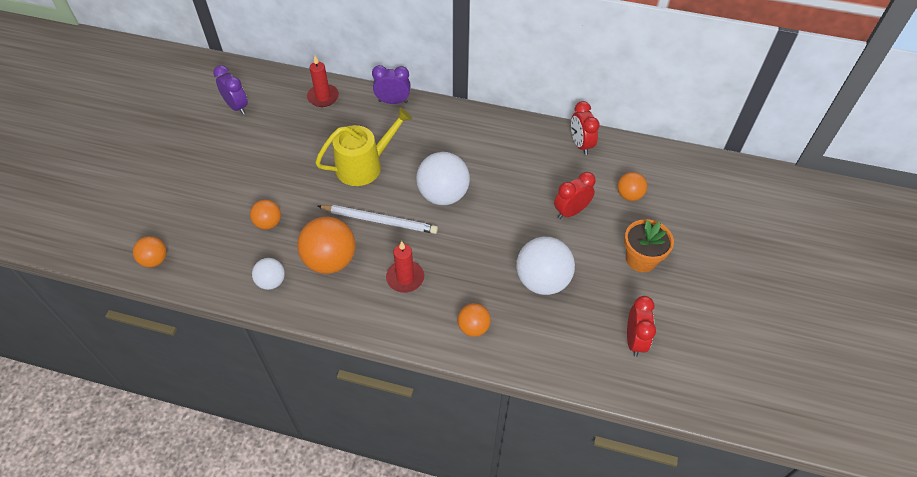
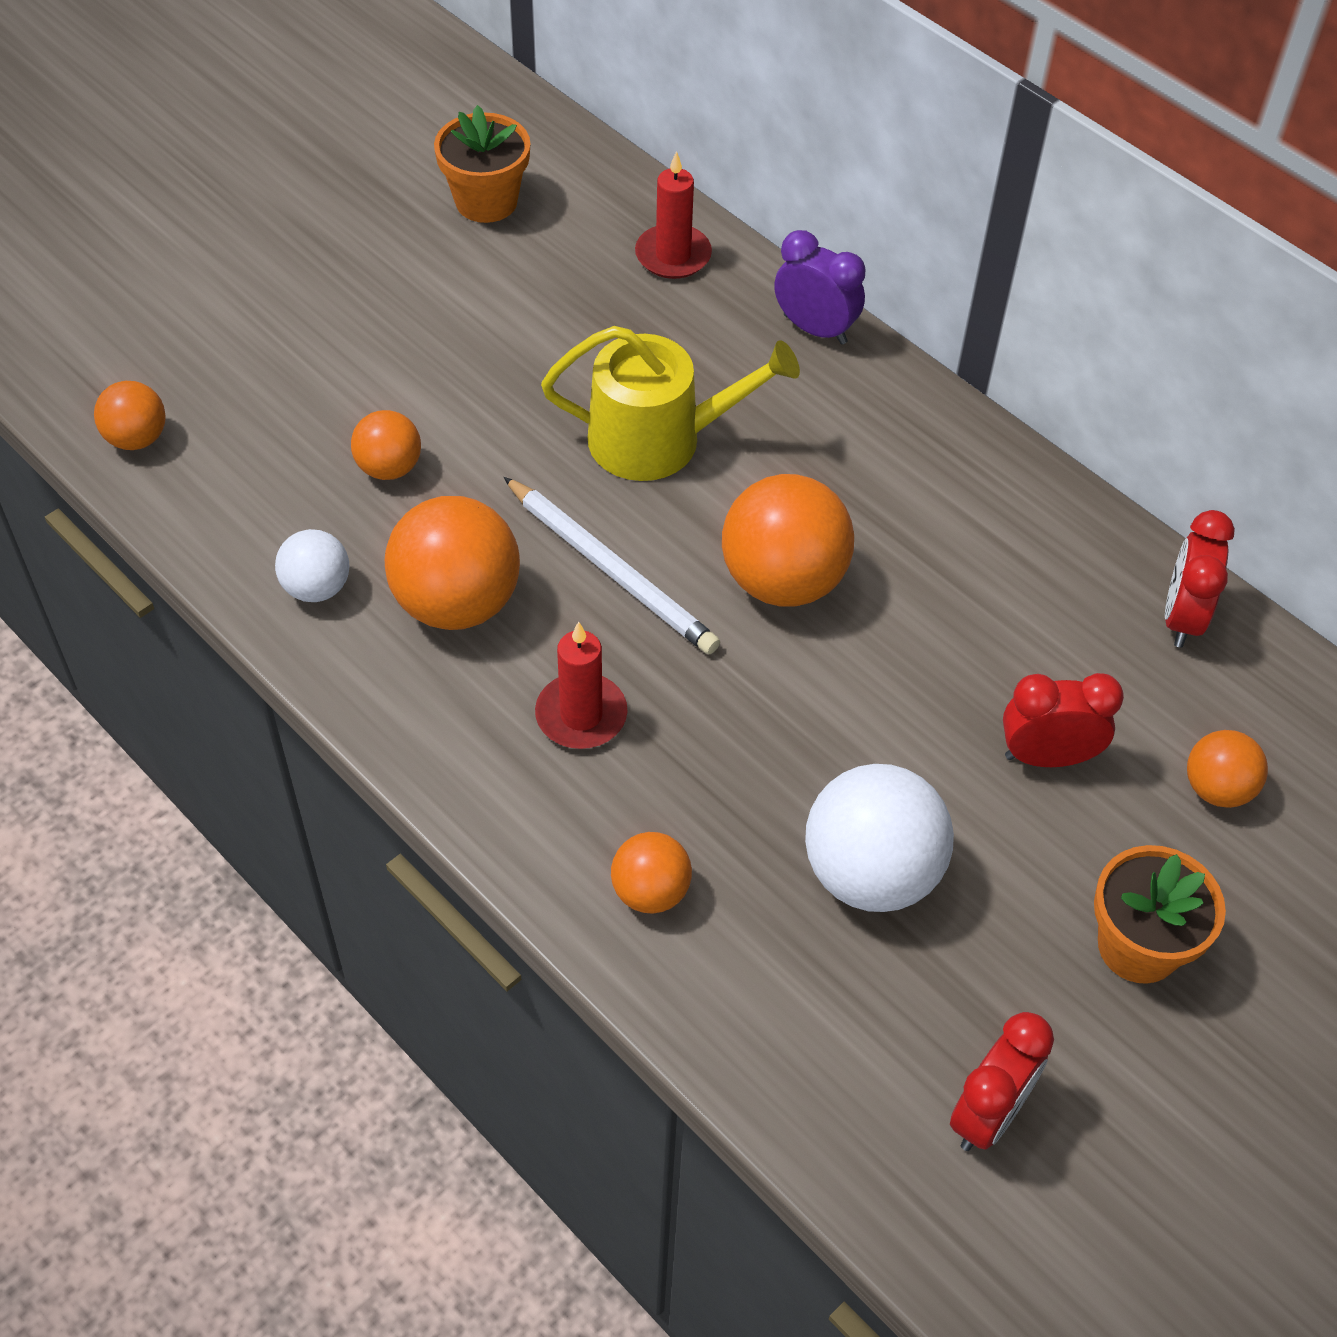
camera: 30 degrees right, 0 degrees up
(237, 107) = (486, 201): purple clock -> orange flower pot
(443, 195) = (783, 581): white ball -> orange ball

